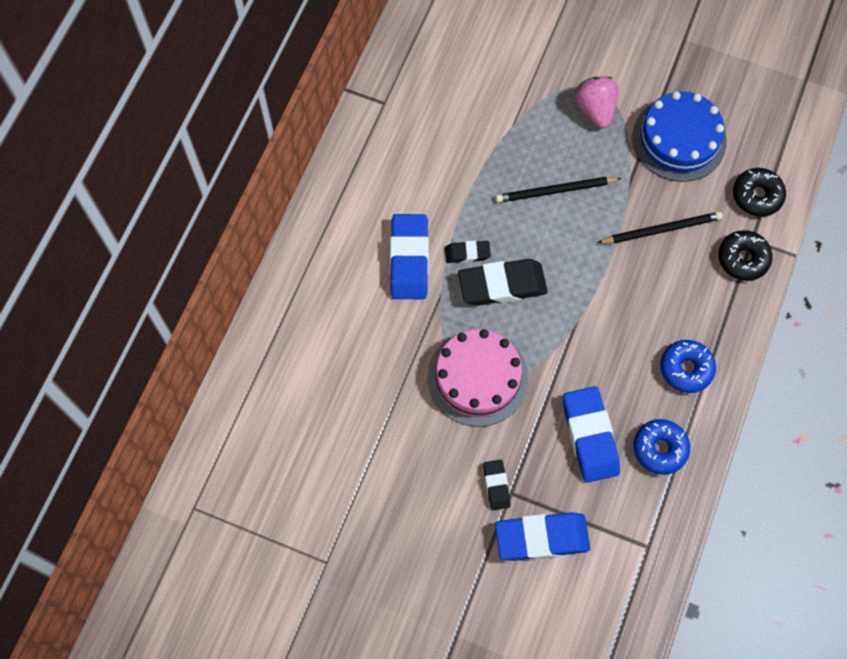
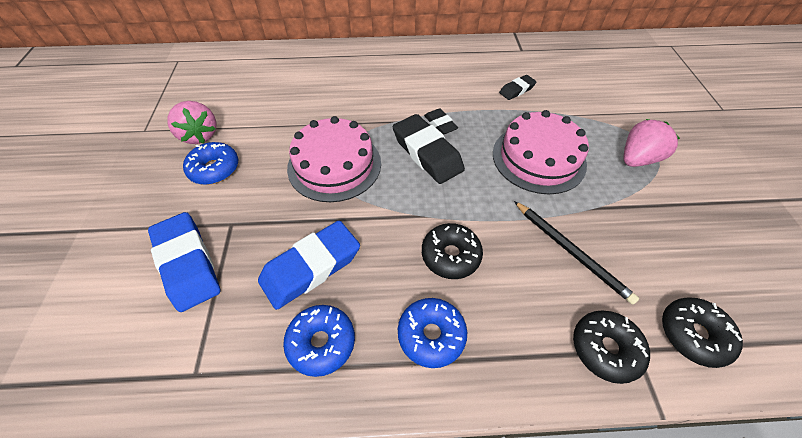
camera: 65 degrees right, 15 degrees down
(365, 501) = (200, 135): none -> pink strawberry
(409, 260) = (412, 96): blue eraser -> none
(429, 495) = (214, 169): none -> blue donut
(496, 485) = (235, 211): black eraser -> black eraser (516, 90)
(555, 191) = (538, 158): black pencil -> pink cake
(625, 322) = (450, 255): none -> black donut
(679, 139) = (677, 232): blue cake -> none

